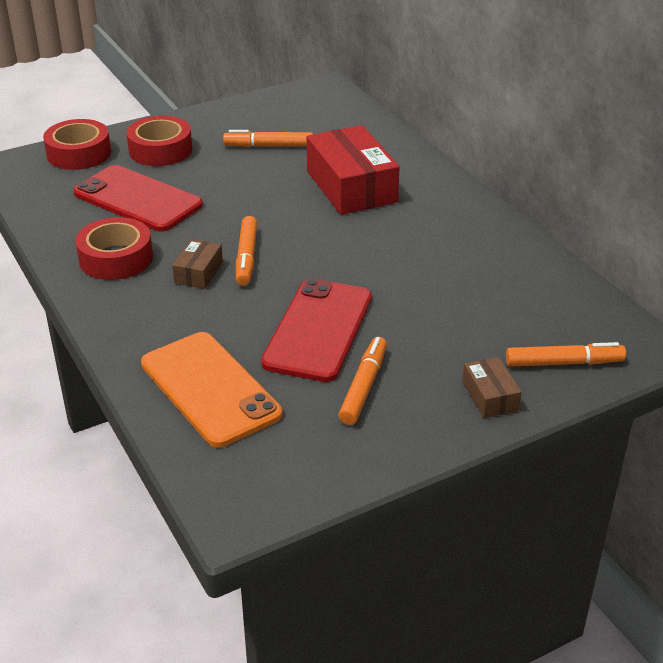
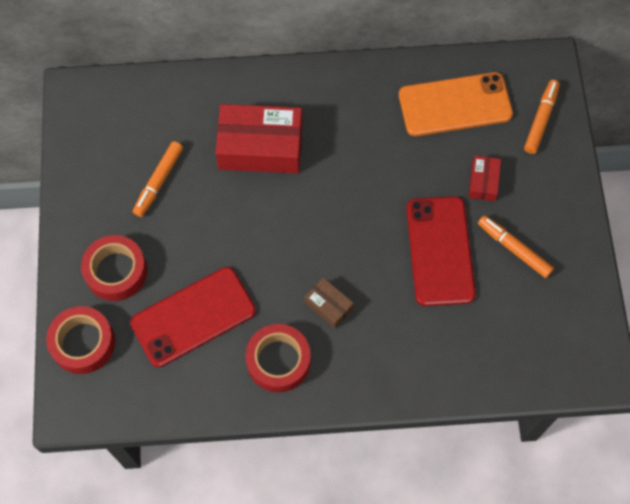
camera: 65 degrees left, 30 degrees up
(210, 389) = (475, 346): orange phone -> orange phone (455, 105)
(246, 257) = (324, 263): orange marker -> none
(318, 330) = (440, 251): red phone -> red phone turned 45 degrees clockwise
(435, 339) = (483, 182): none -> red box
(490, 396) = (555, 179): brown box -> none

